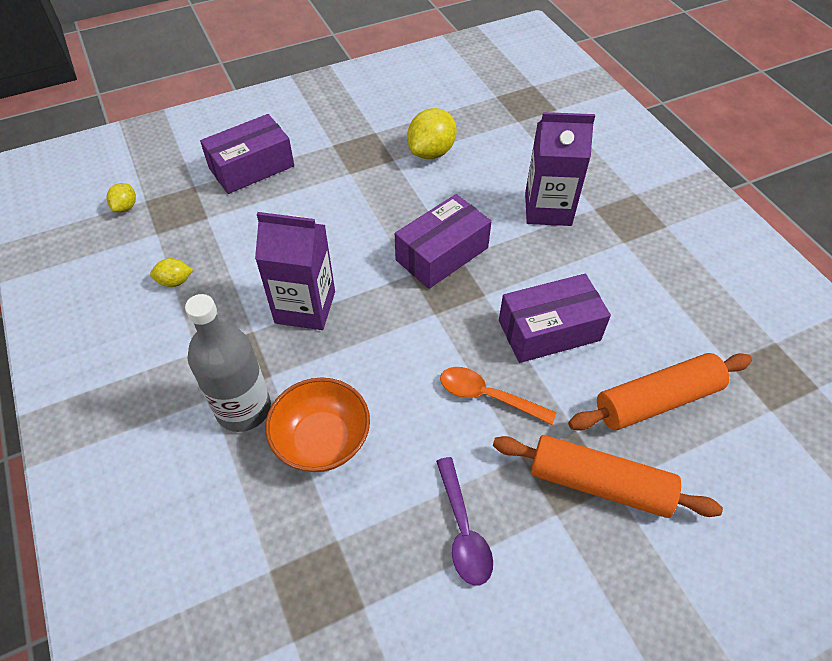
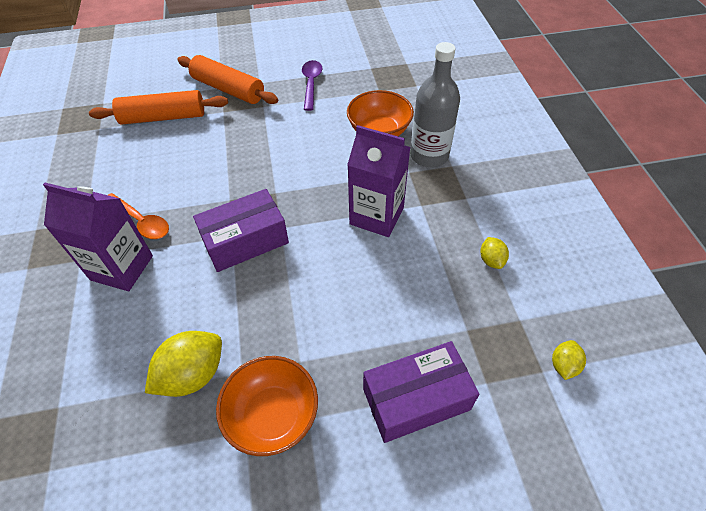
camera: 165 degrees left, 0 degrees up
(175, 281) = (491, 260): yellow lemon -> yellow lemon turned 75 degrees clockwise
(359, 142) = (273, 415): none -> orange bowl
(487, 396) = (265, 136): orange spoon -> orange spoon (141, 221)
(549, 330) = (199, 166): purple box -> none

